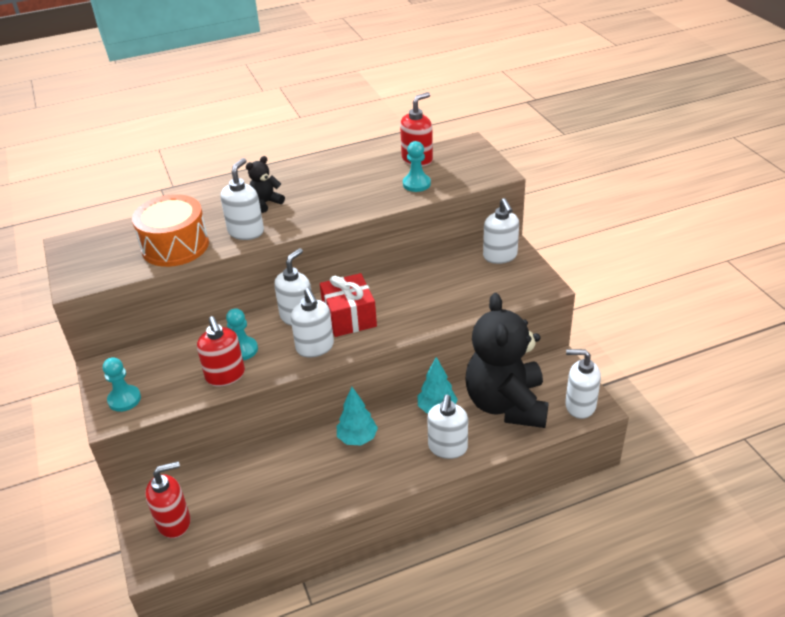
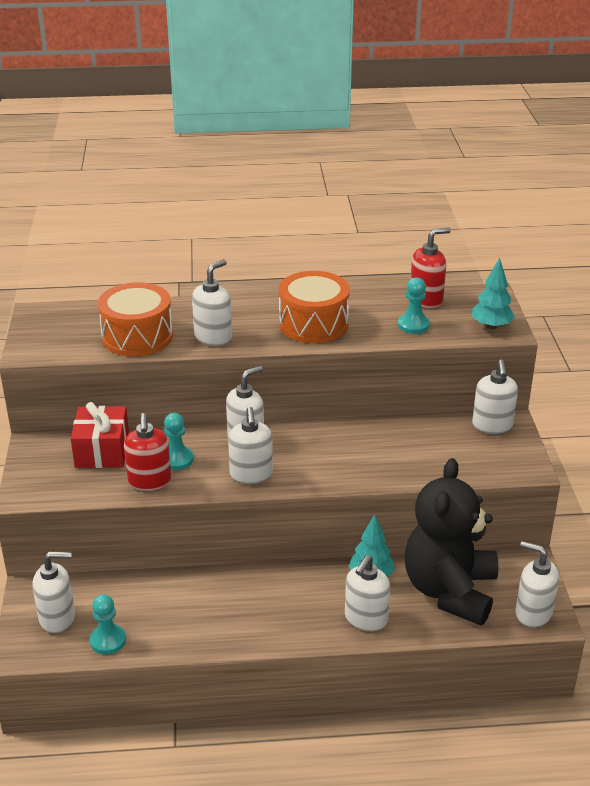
camera: 15 degrees right, 5 degrees down
(124, 399) = (43, 480): turquoise pawn -> turquoise pawn (108, 640)
(174, 522) = (58, 618): red soap dispenser -> white soap dispenser
(265, 203) = (245, 312): black teddy bear -> none
(330, 201) = (313, 324): none -> orange drum
(349, 317) = (300, 452): red gift -> red gift (102, 451)
(357, 438) = (273, 585): turquoise tree -> turquoise tree (491, 326)

